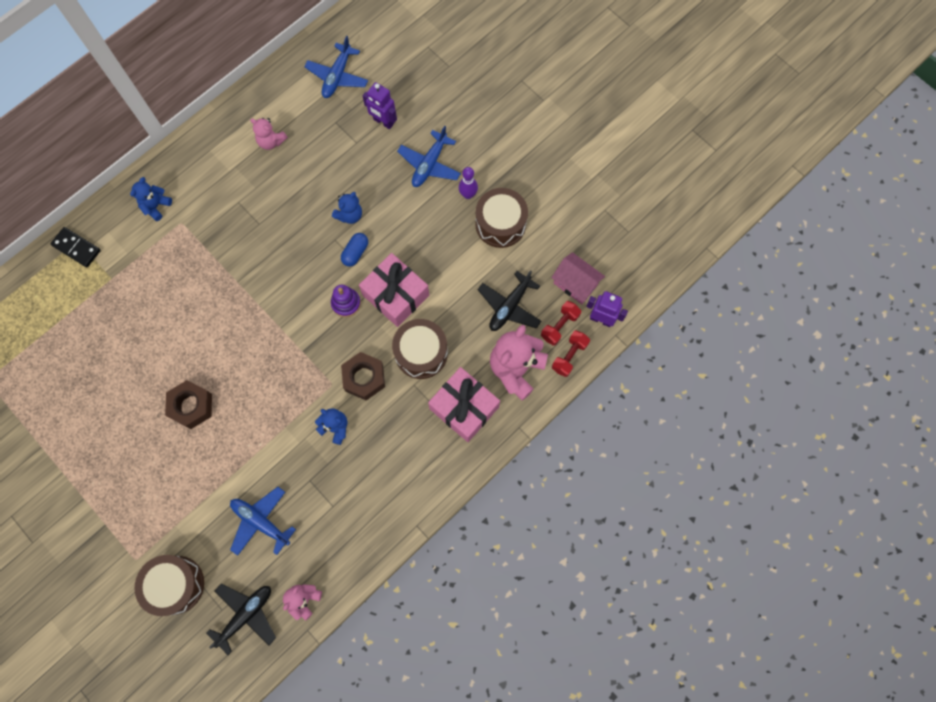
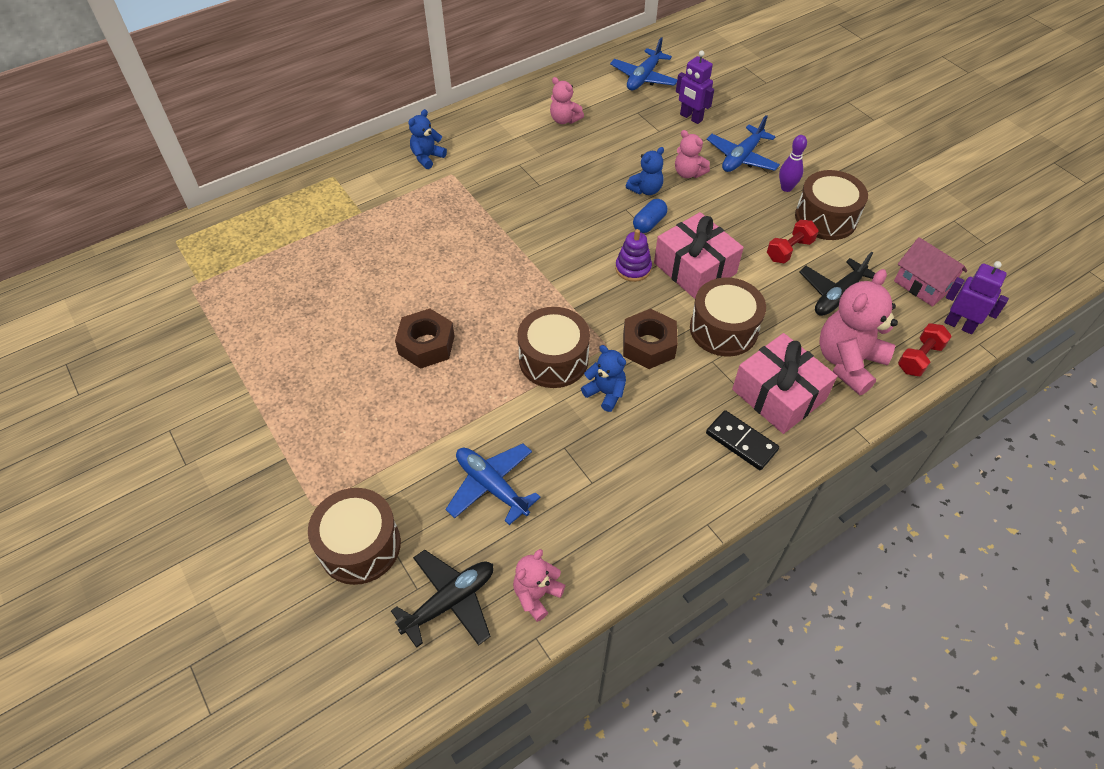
camera: 10 degrees right, 20 degrees down
(77, 248) = (330, 181): black domino -> black domino (741, 441)
(292, 403) = (553, 359): none -> brown drum
(384, 190) = (688, 173): none -> pink teddy bear
(559, 326) = (904, 325): red dumbbell -> red dumbbell (789, 250)

